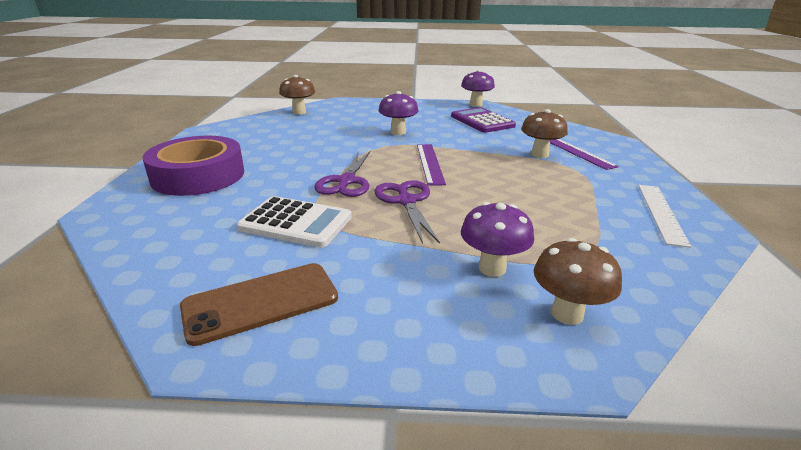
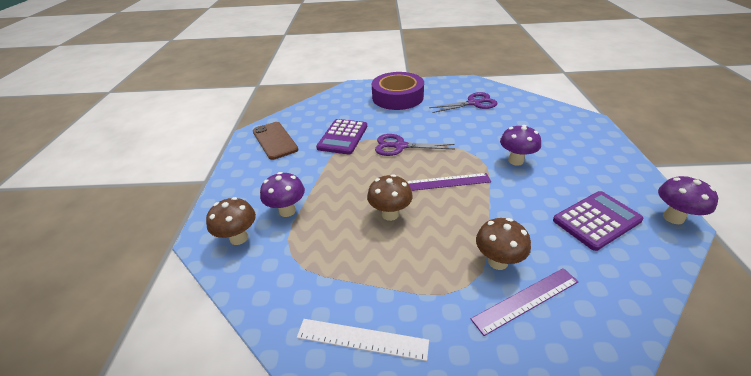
camera: 90 degrees right, 10 degrees up
(296, 223) = (343, 137): white calculator -> purple calculator
(299, 112) = (538, 105): brown mushroom -> brown mushroom (390, 214)
(406, 201) = (372, 174): purple scissors -> purple scissors (473, 103)

